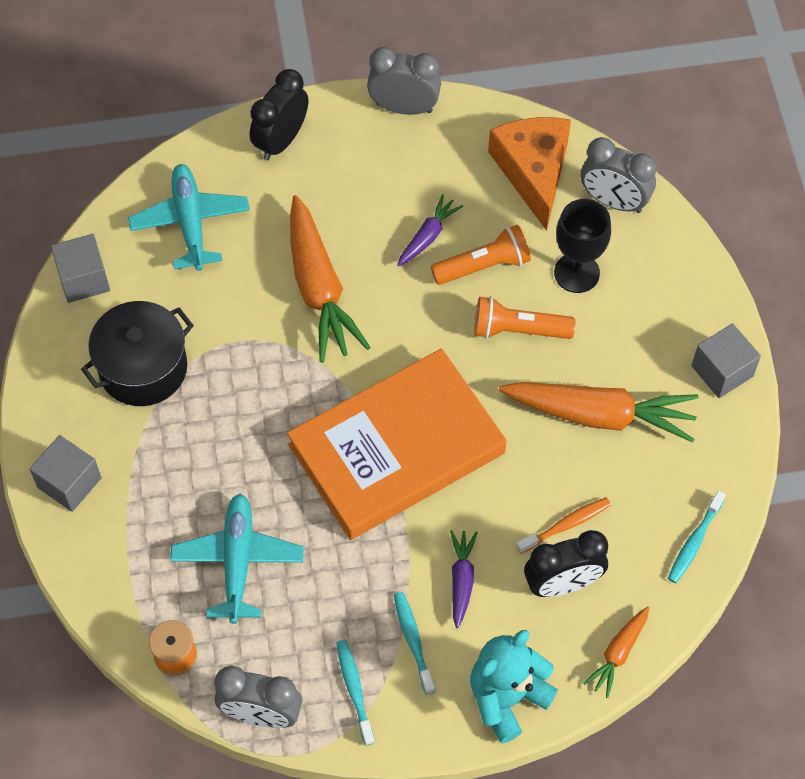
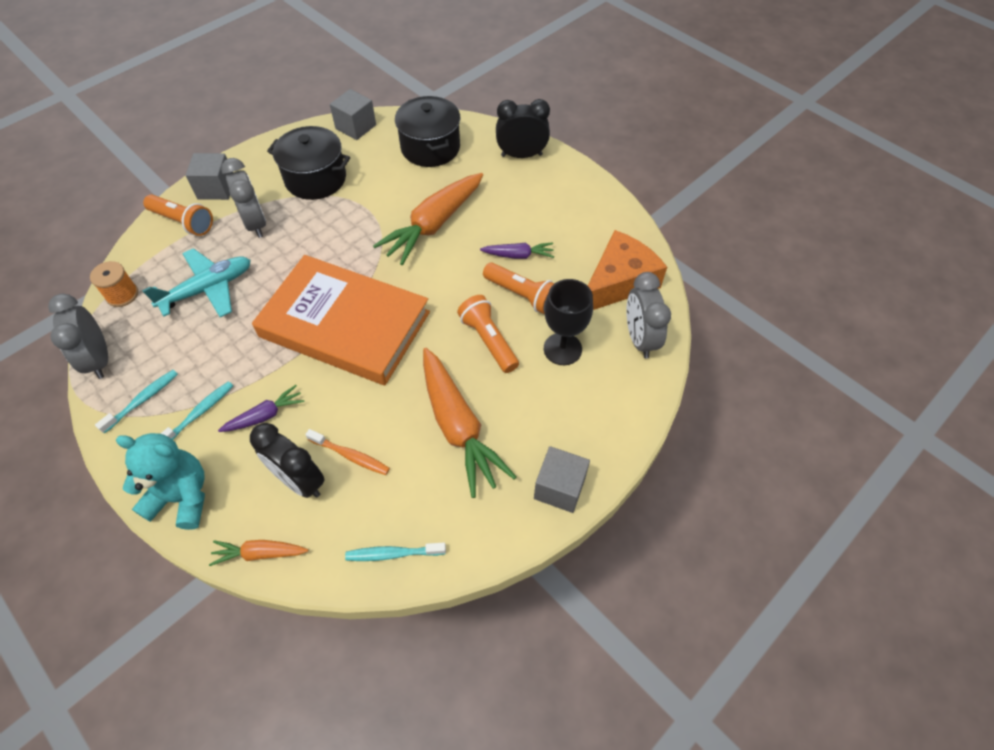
camera: 55 degrees right, 5 degrees down
(101, 543) = (183, 222): none -> orange flashlight
(190, 222) = (430, 148): turquoise plane -> black pot
(404, 107) = (600, 195): grey clock -> grey clock (255, 223)

